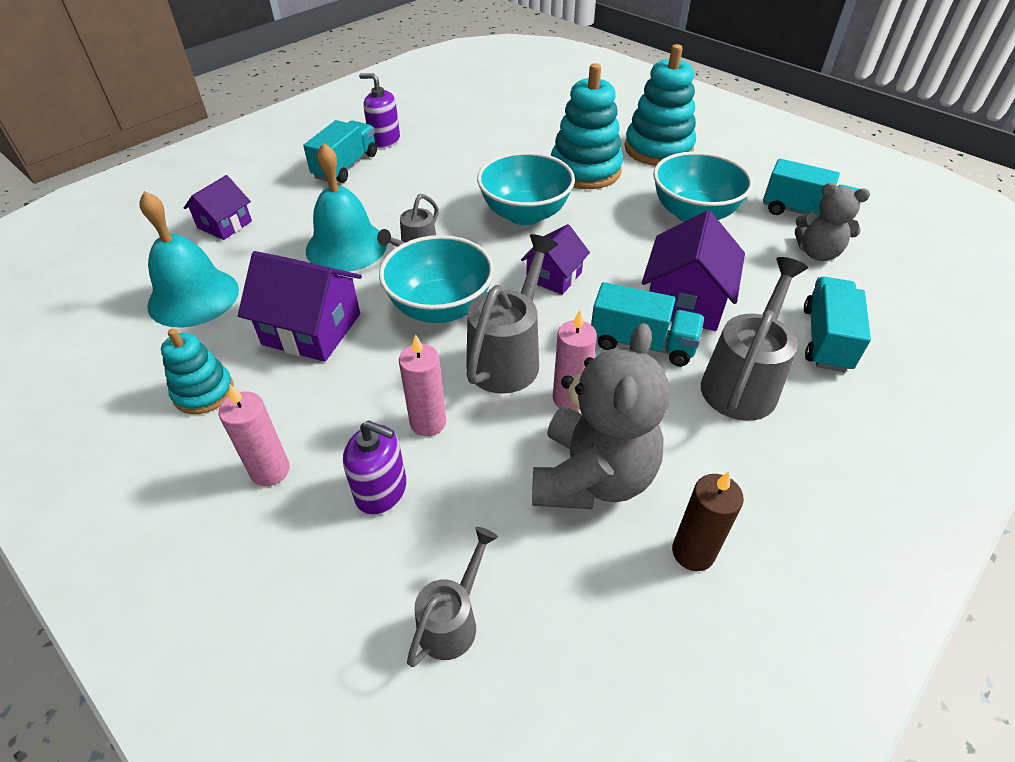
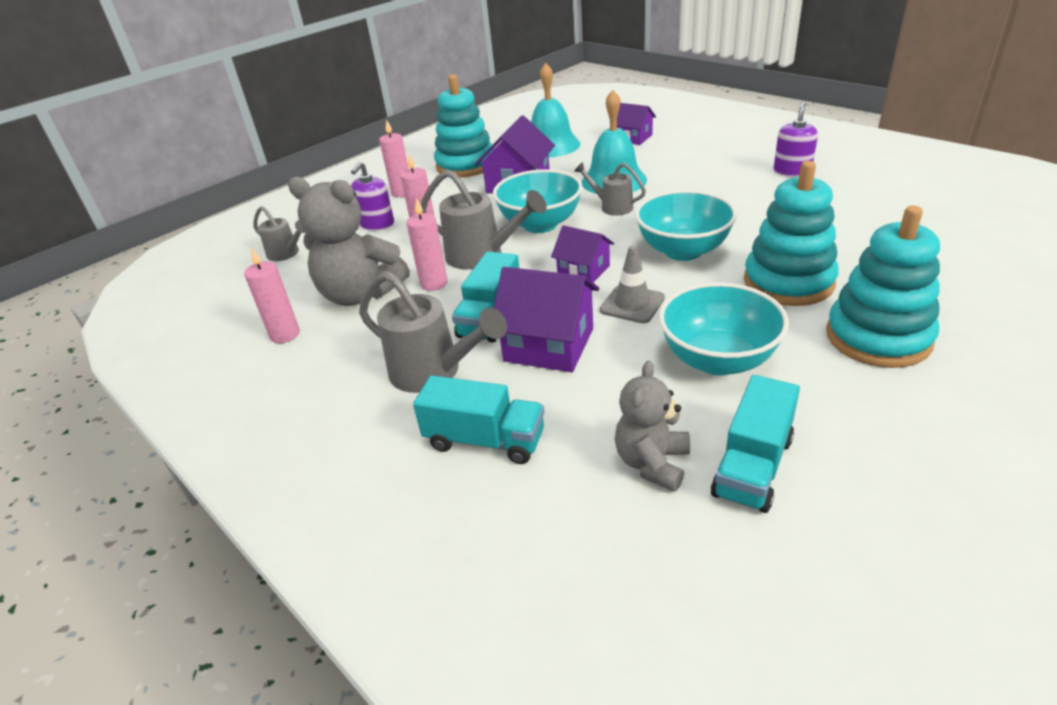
camera: 95 degrees right, 10 degrees down
(204, 392) = (466, 165): turquoise stacking toy -> turquoise stacking toy, size x1.73
(345, 166) = (734, 162): turquoise truck -> none
(617, 249) = (632, 304): none -> grey traffic cone
(693, 552) = (285, 335): brown candle -> pink candle

